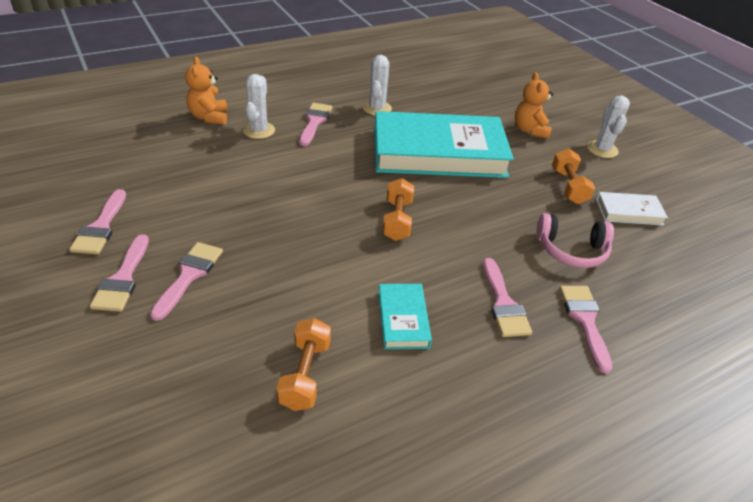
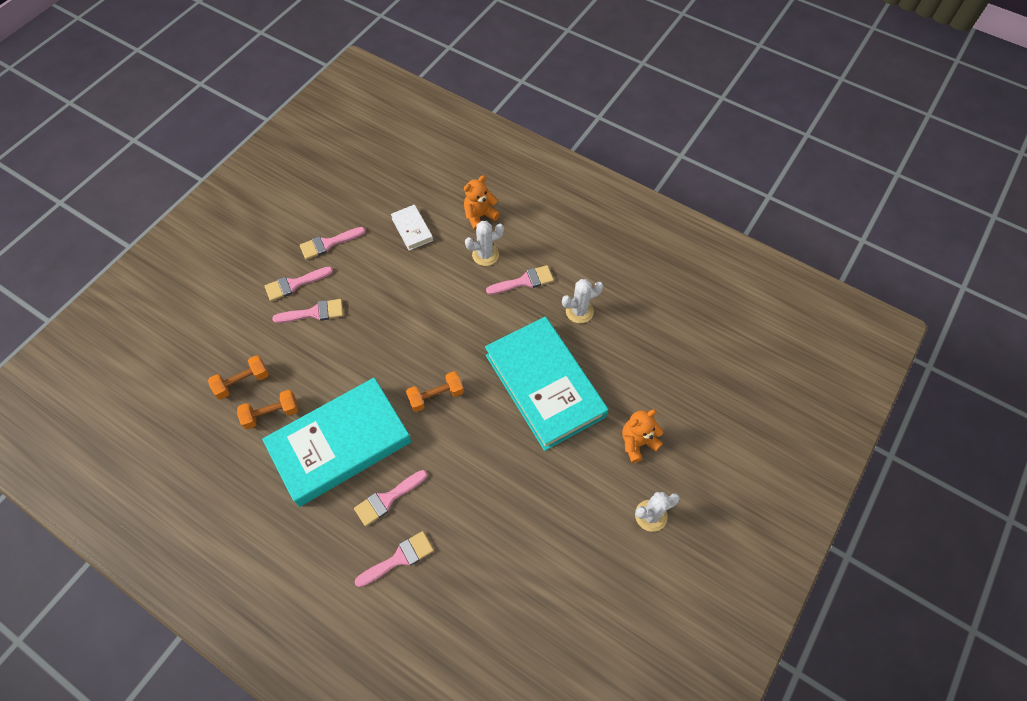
camera: 65 degrees right, 20 degrees up
(403, 319) = (340, 444): turquoise book -> turquoise book, size x2.38
(568, 187) = (563, 502): orange dumbbell -> orange dumbbell (242, 382)
(571, 250) = (474, 528): pink headphones -> none
(629, 212) = (558, 562): white book -> white book (412, 229)

